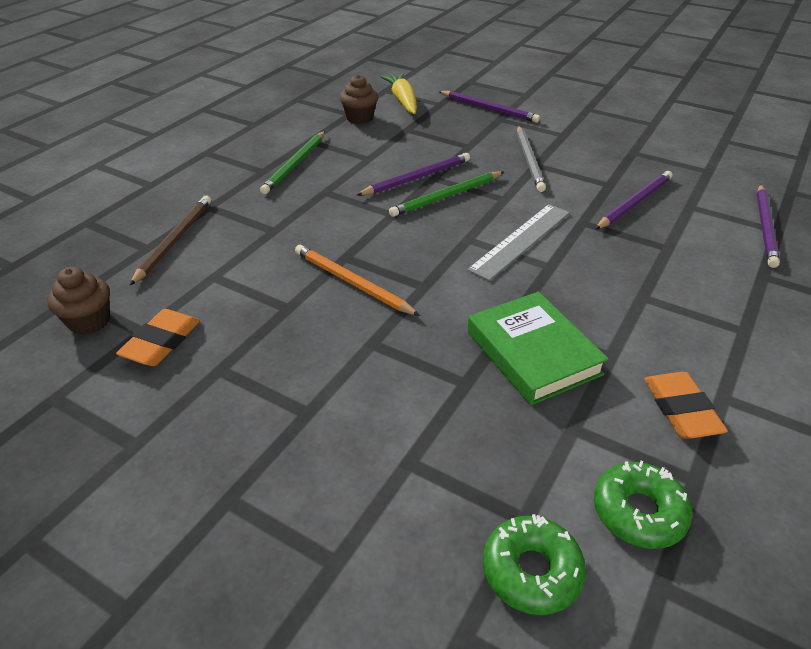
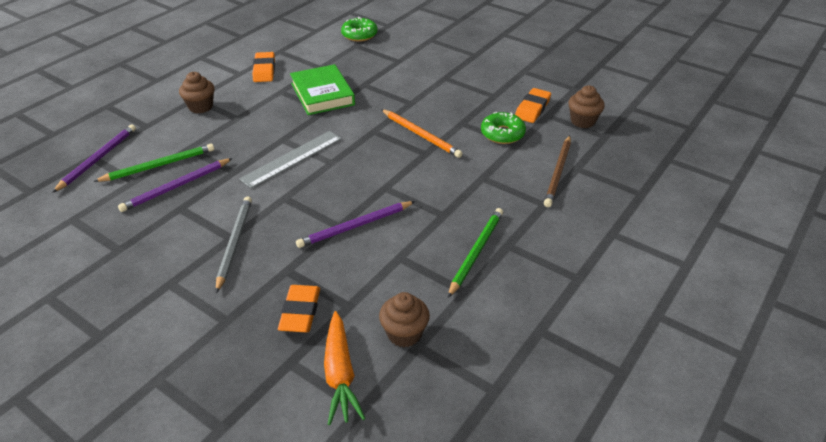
camera: 175 degrees left, 0 degrees up
(403, 101) = (340, 374): yellow carrot -> orange carrot
(444, 124) = (300, 312): none -> orange eraser
(447, 196) = (333, 202): green pencil -> green pencil (158, 165)
(488, 109) = (229, 344): purple pencil -> none
(638, 512) = (310, 44): green donut -> green donut (502, 134)
(718, 313) = (200, 107): none -> brown cupcake

